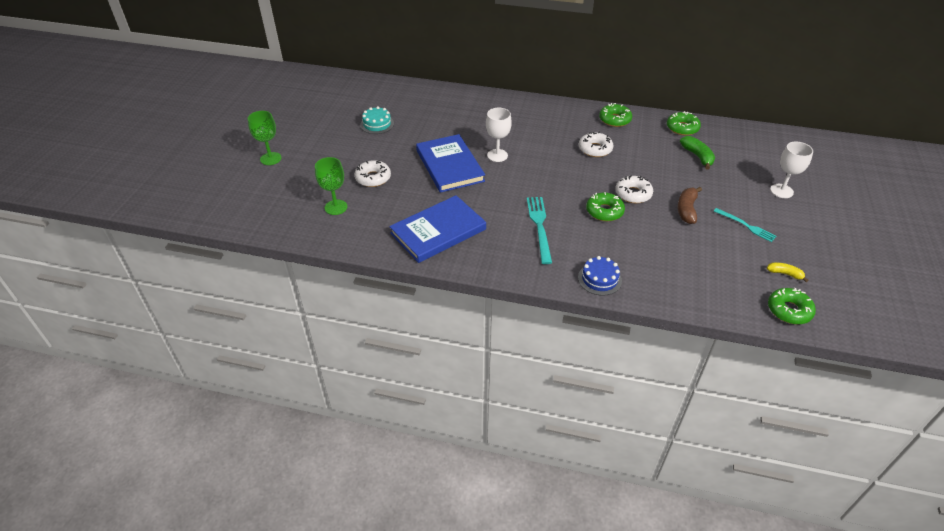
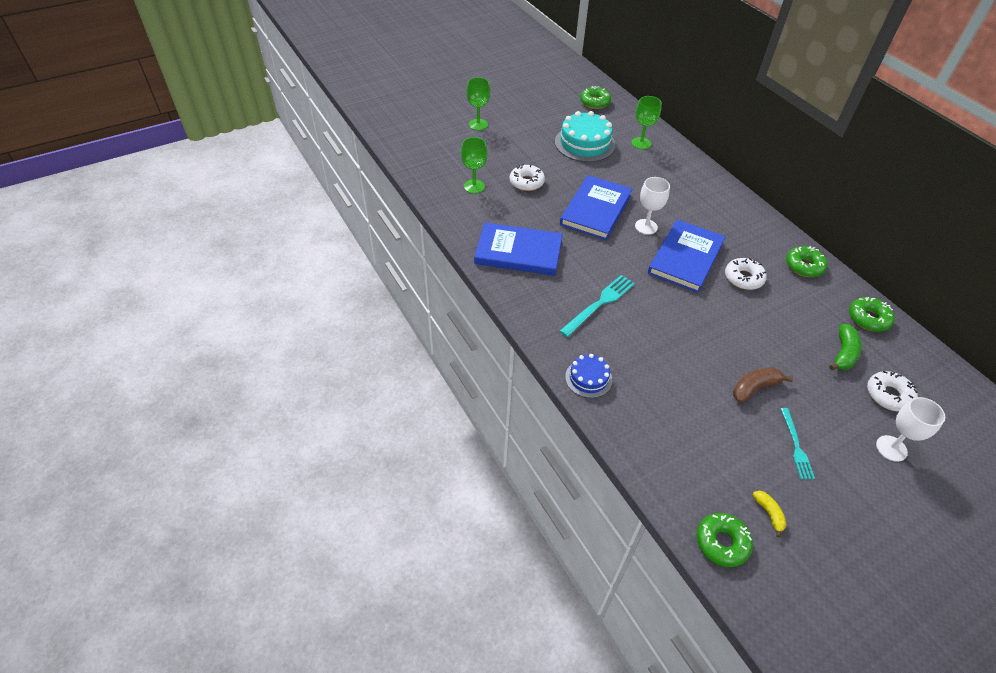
camera: 45 degrees right, 5 degrees up
(377, 124) = (585, 143): turquoise cake -> turquoise cake, size x1.78
(416, 101) = (641, 143): none -> green goblet
(548, 159) = (685, 258): none -> blue book
(604, 211) = (673, 332): green donut -> green donut (595, 102)
(633, 194) = (722, 338): white donut -> white donut (888, 395)

